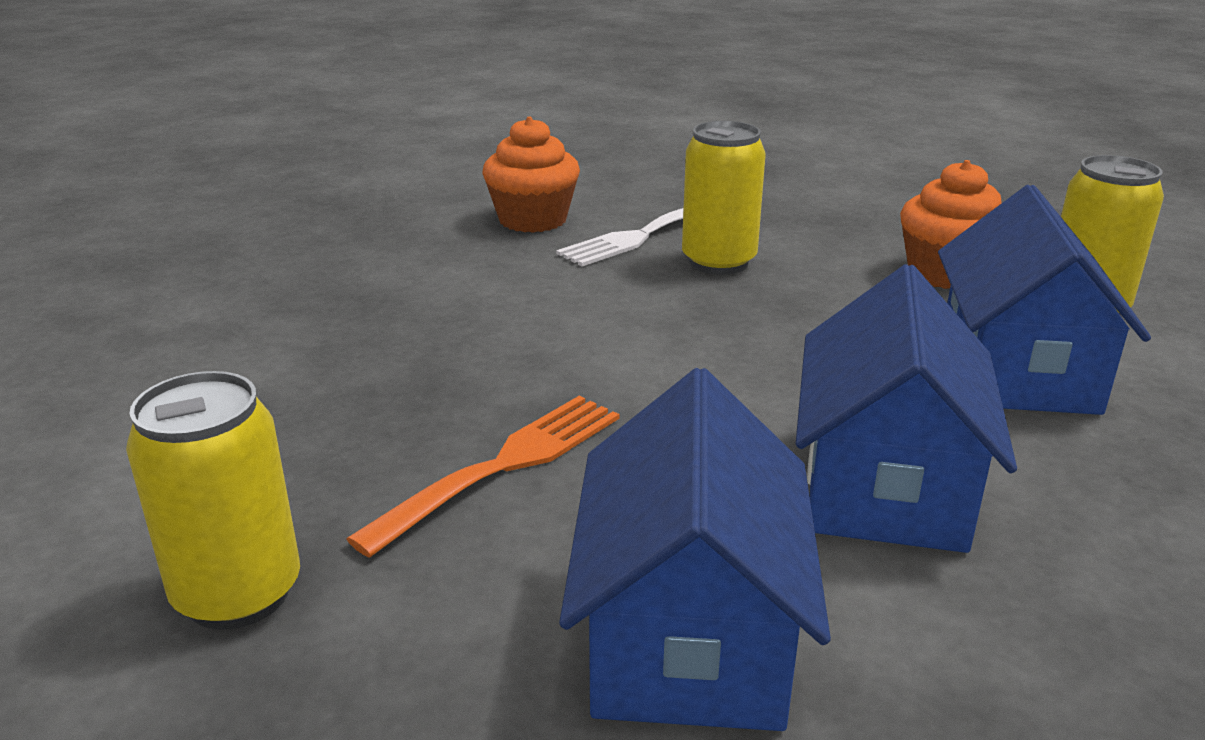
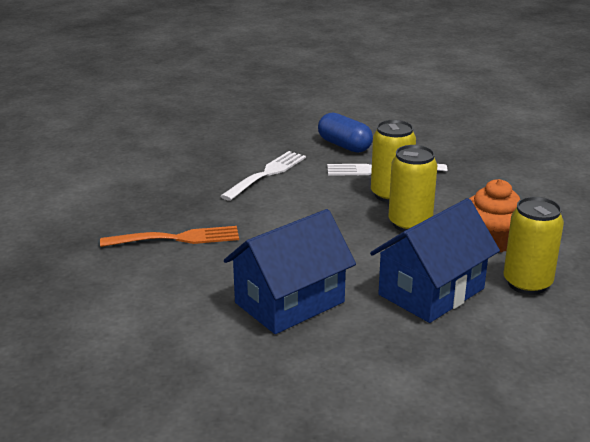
camera: 40 degrees right, 0 degrees up
(238, 594) = (58, 241): yellow can -> yellow can (410, 224)
(482, 297) = (267, 174): none -> white fork
(533, 220) = (344, 145): orange cupcake -> blue capsule
(689, 635) = (150, 309): blue house -> none

